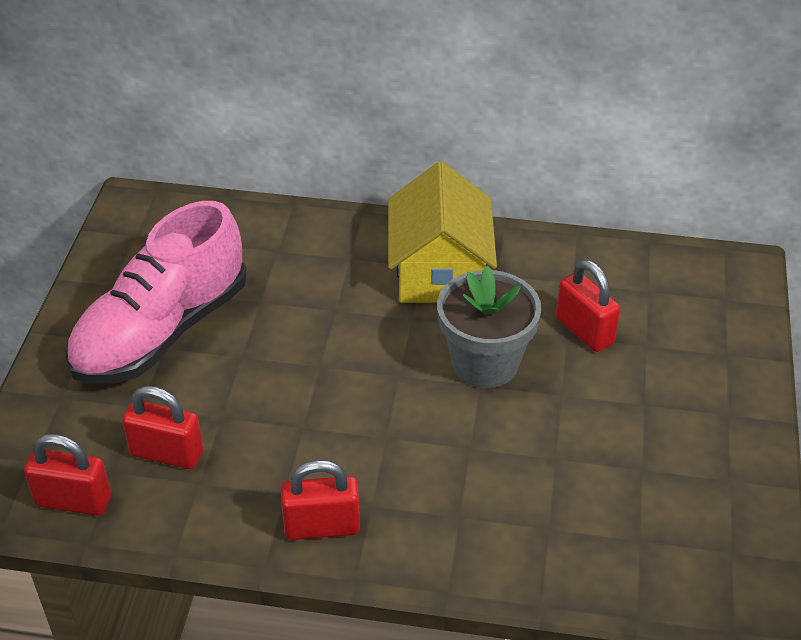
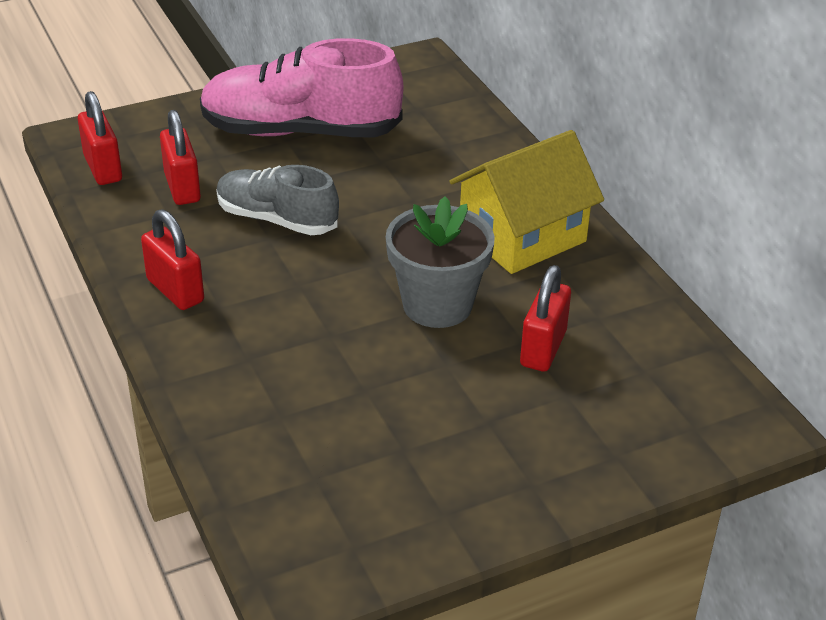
camera: 55 degrees right, 5 degrees down
(280, 409) = (277, 219): none -> grey shoe

